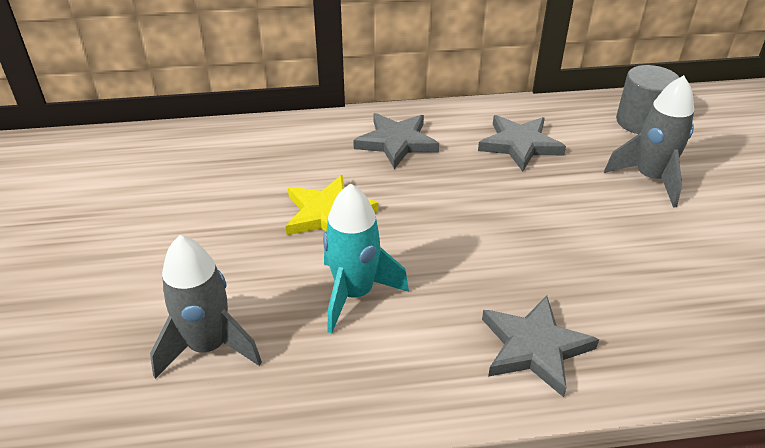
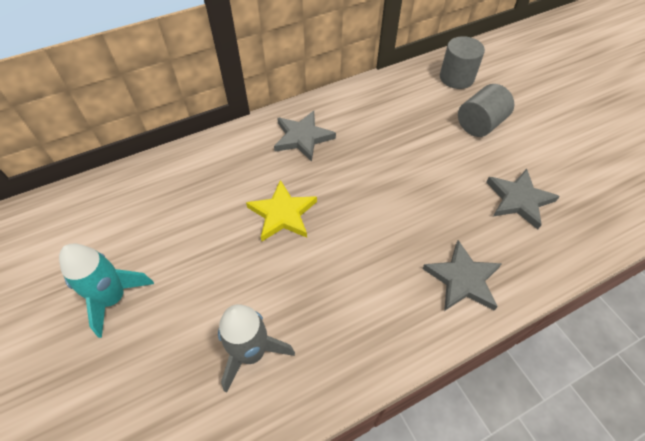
camera: 20 degrees left, 15 degrees up
(354, 294) = (332, 275): turquoise rocket -> turquoise rocket (113, 298)
(519, 145) = (387, 118): grey star -> grey star (519, 200)
(650, 179) = (480, 124): grey rocket -> grey cylinder

